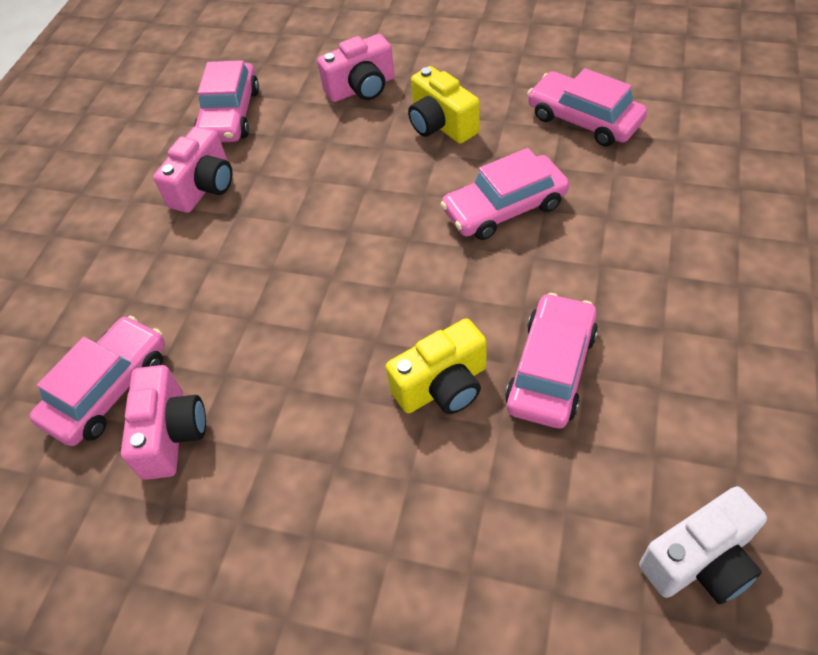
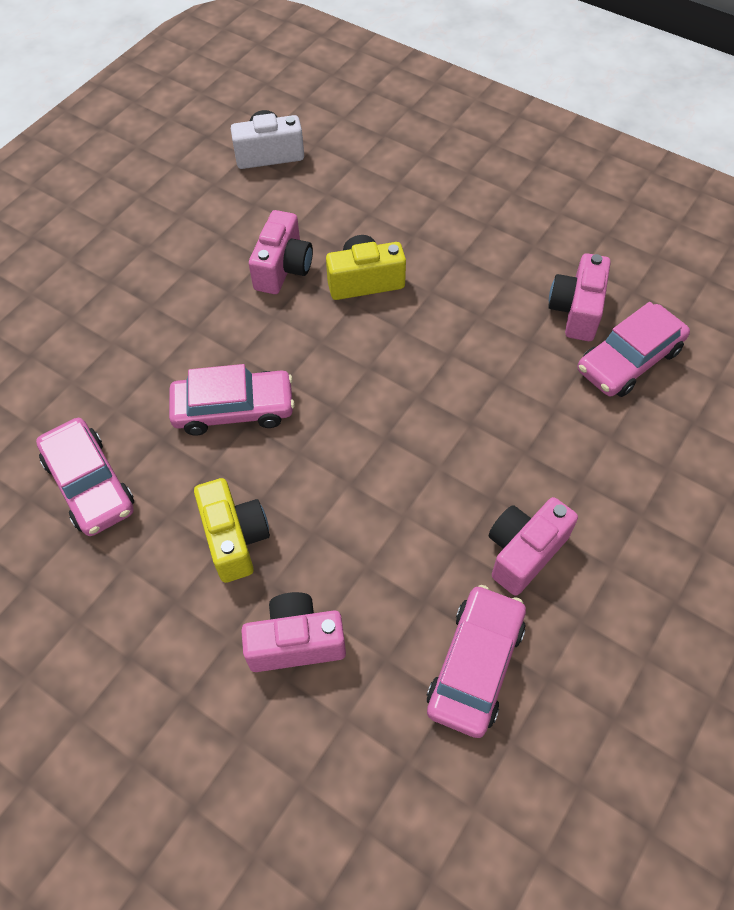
camera: 165 degrees left, 5 degrees up
(551, 369) = (283, 268): pink car -> pink camera

